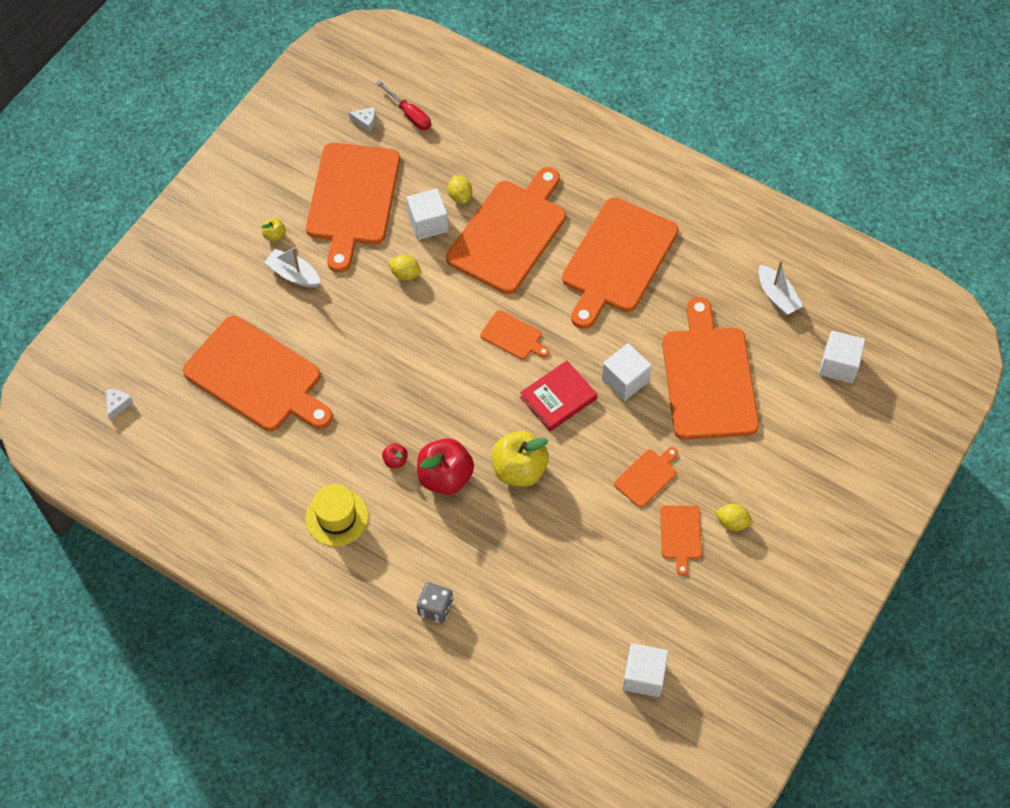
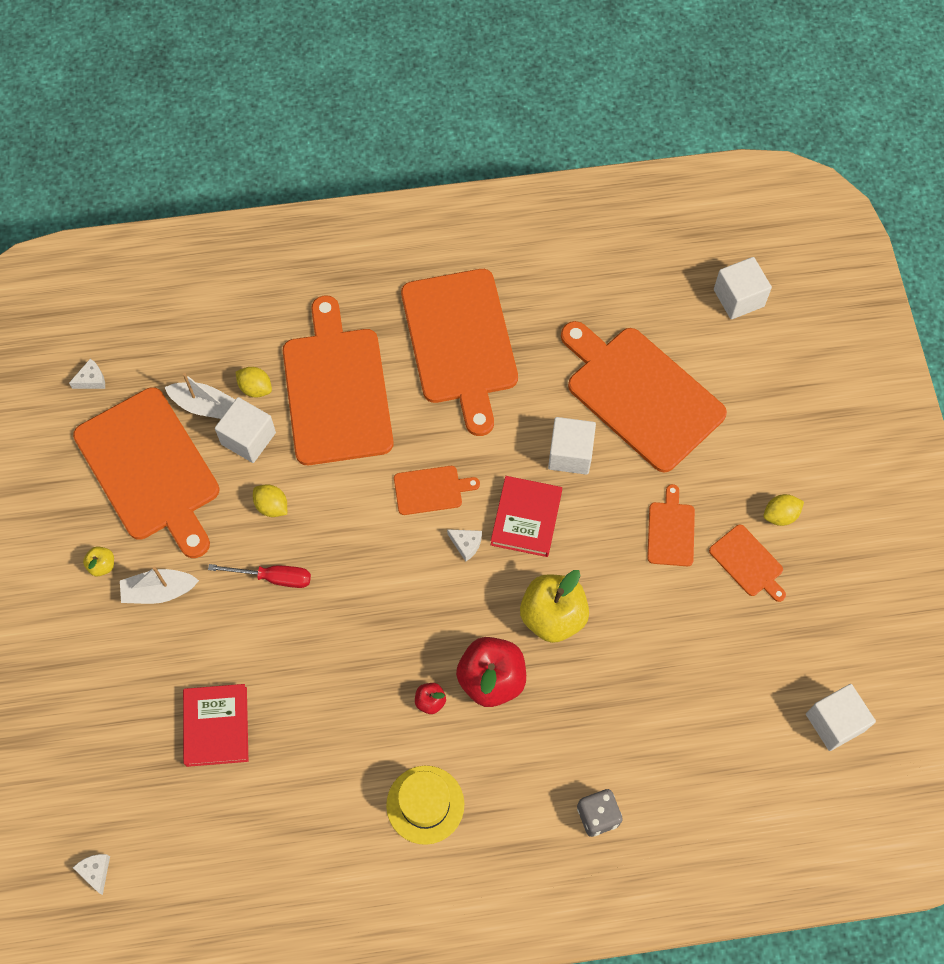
camera: 40 degrees left, 5 degrees up
(257, 377) = (216, 726): orange cutting board -> red book
(405, 274) = (272, 506): yellow lemon -> yellow lemon turned 60 degrees clockwise
(409, 114) = (130, 341): red screwdriver -> red screwdriver (273, 578)
(505, 385) = (466, 544): none -> white cheese
(777, 296) = (631, 272): white boat -> white boat (204, 406)

